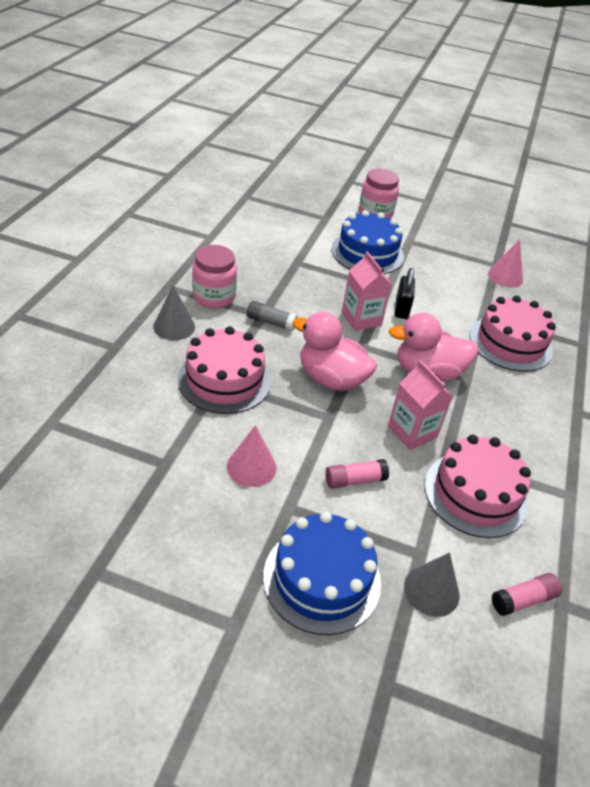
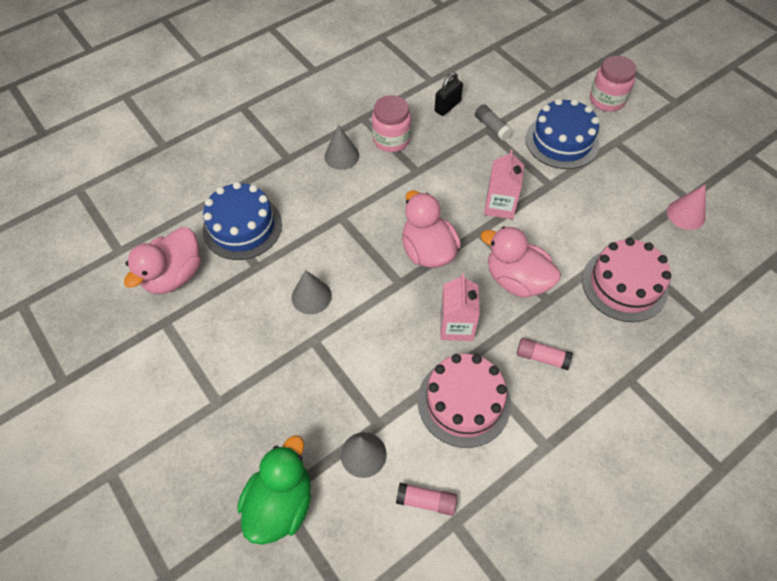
camera: 40 degrees right, 15 degrees up
(68, 515) = (174, 275): none -> pink duck
(224, 380) = (345, 217): pink cake -> none
(251, 467) = (311, 296): pink cone -> grey cone
(271, 322) = (419, 180): grey glue stick -> grey glue stick (492, 127)
(322, 578) = (295, 403): blue cake -> blue cake (242, 227)
(355, 480) = (377, 343): pink glue stick -> pink glue stick (542, 357)
(394, 689) = (281, 503): none -> green duck
(401, 308) = (546, 209): black padlock -> black padlock (447, 106)

